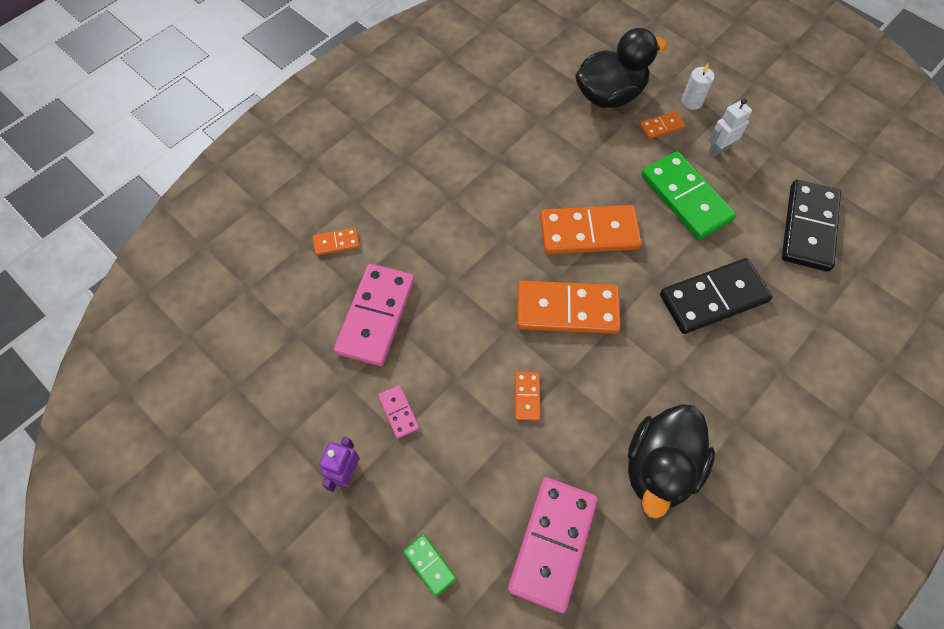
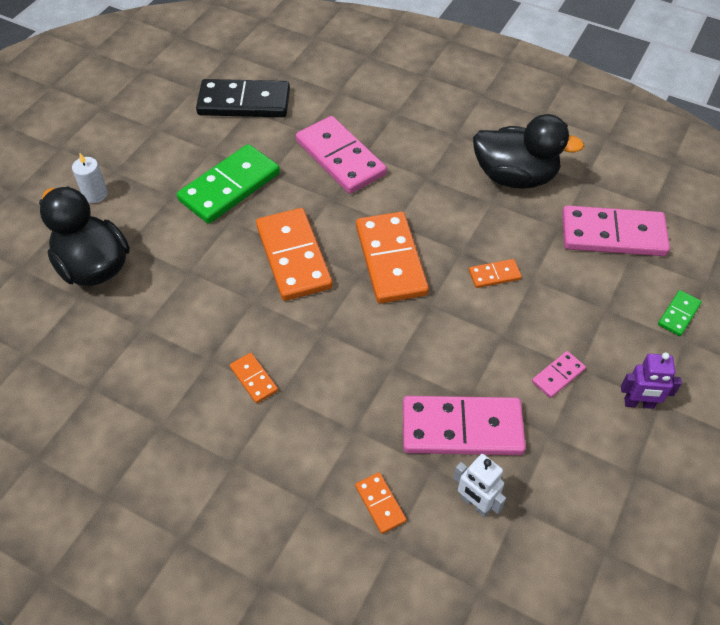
camera: 105 degrees left, 10 degrees down
(661, 126) = (136, 215): orange domino -> orange domino (253, 379)
(713, 298) = (340, 158): black domino -> pink domino
(718, 149) = (161, 168): white robot -> white robot (475, 504)

